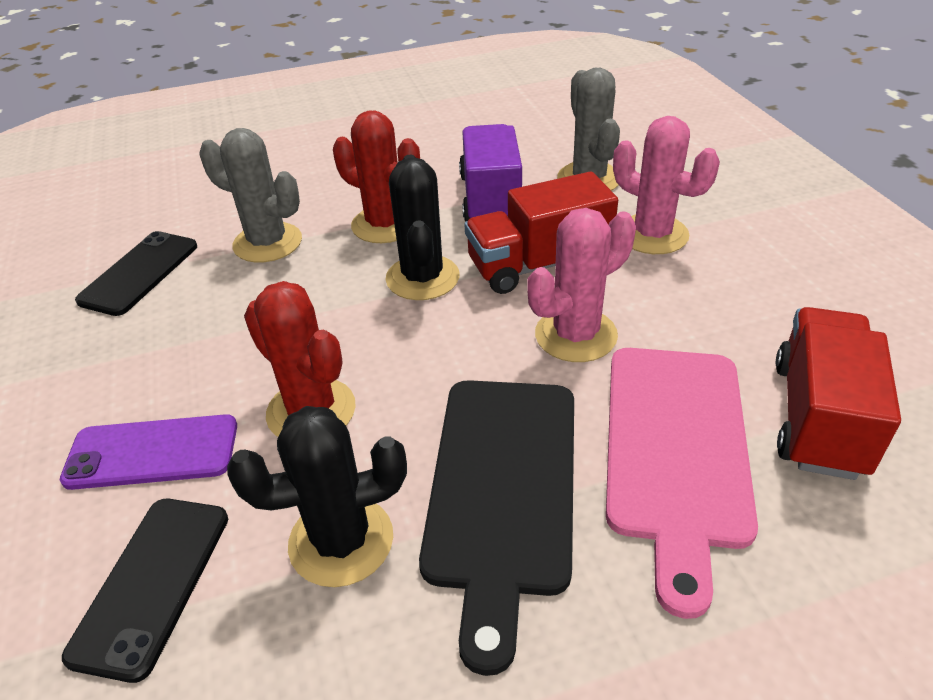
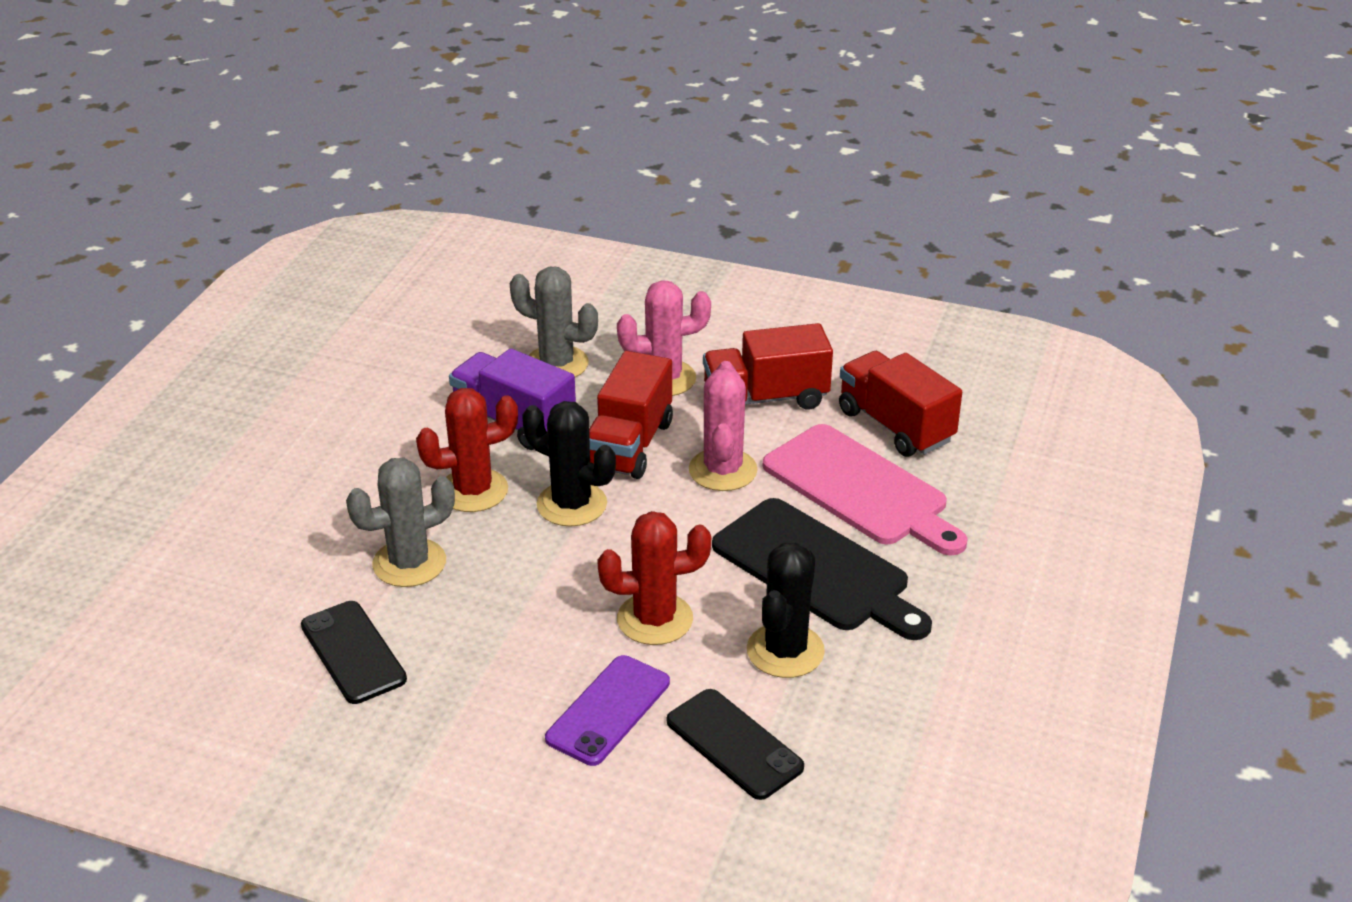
camera: 55 degrees left, 5 degrees down
(716, 303) = (765, 398): none -> red truck

